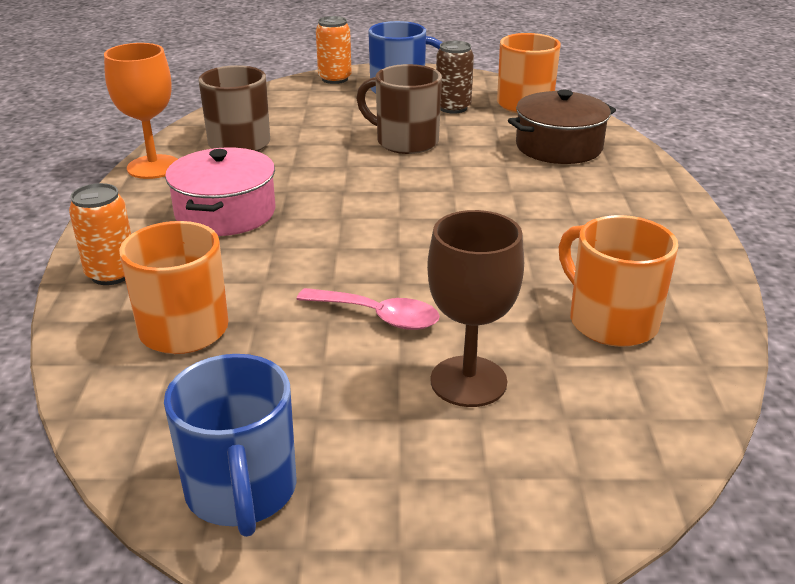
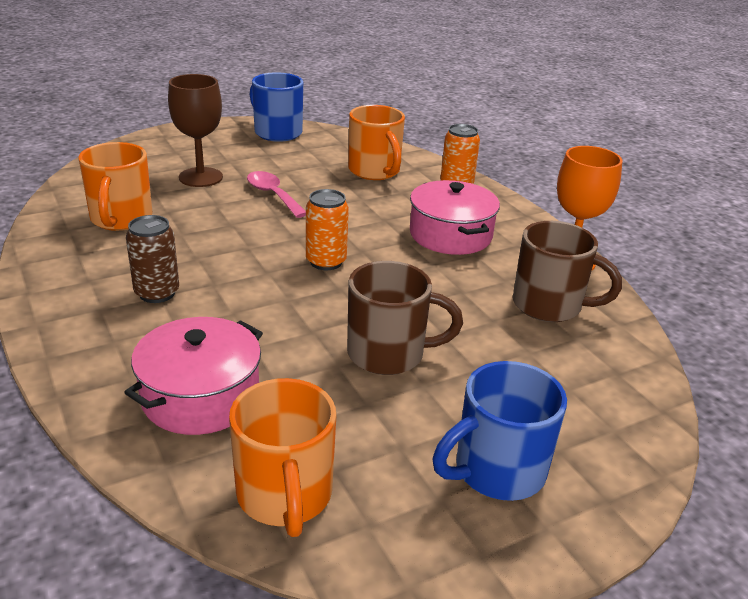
camera: 150 degrees right, 0 degrees up
(335, 79) = (619, 472): orange can -> orange can (326, 262)
(378, 316) = (273, 195): pink spoon -> pink spoon turned 60 degrees clockwise
(453, 108) = (385, 446): brown can -> brown can (157, 293)
(559, 147) = (200, 396): brown pot -> pink pot
(610, 321) = (121, 219): orange mug -> orange mug turned 60 degrees clockwise

